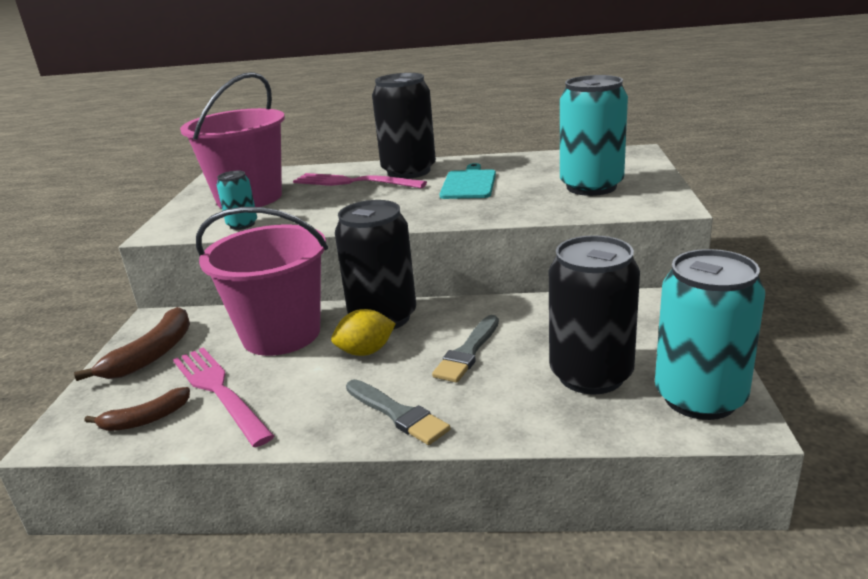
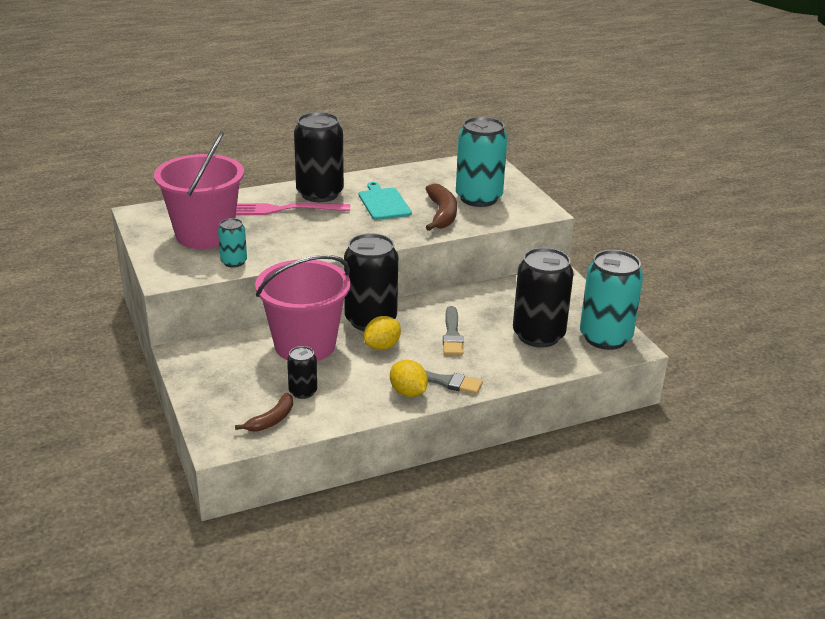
camera: 30 degrees left, 5 degrees up
(152, 354) = (217, 378): brown banana -> brown banana (442, 214)
(218, 390) = (303, 392): pink fork -> black can
(339, 420) = (408, 392): none -> yellow lemon

